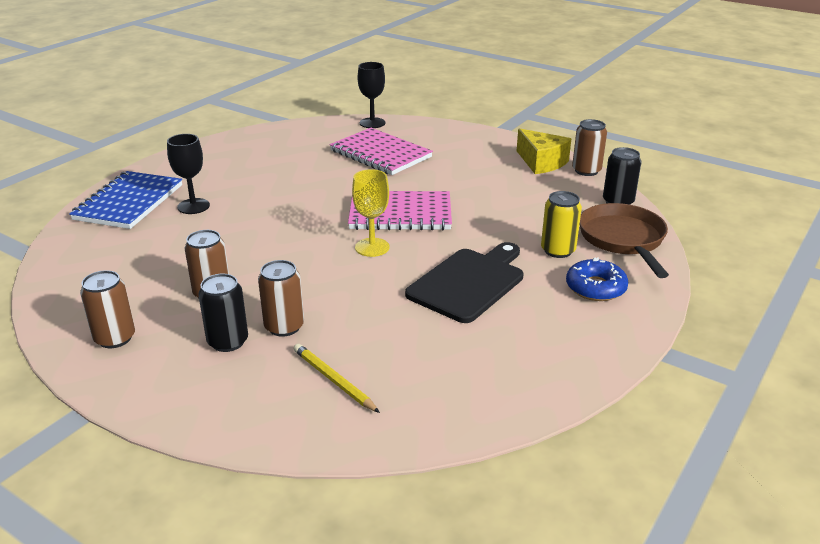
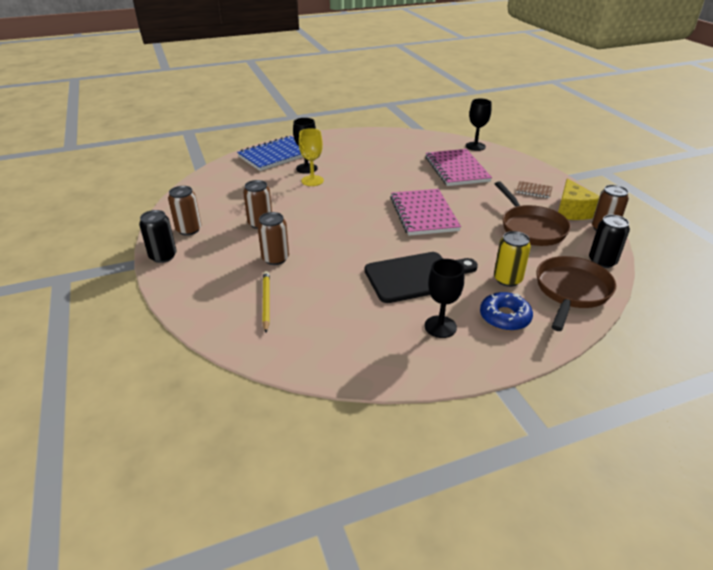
camera: 35 degrees right, 5 degrees up
(228, 341) = (238, 255): black can -> black can (163, 256)
(372, 247) = (380, 229): yellow goblet -> yellow goblet (312, 181)
(400, 214) = (423, 214): pink notebook -> pink notebook turned 45 degrees clockwise
(484, 153) = (534, 190): none -> brown notebook
(523, 192) = (530, 228): none -> brown pan
(549, 322) = (440, 327): none -> black goblet

